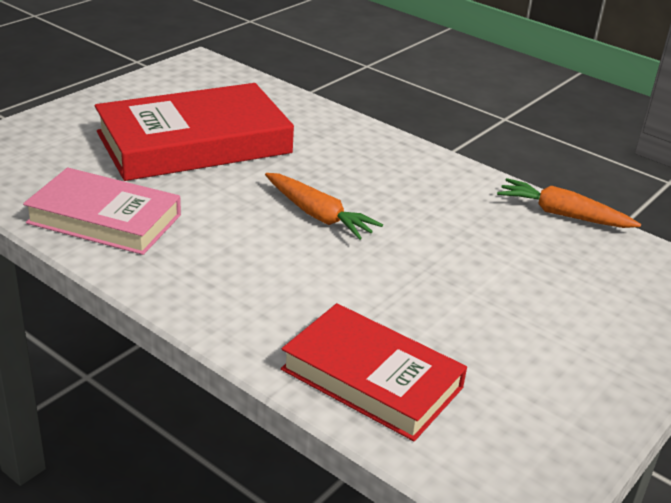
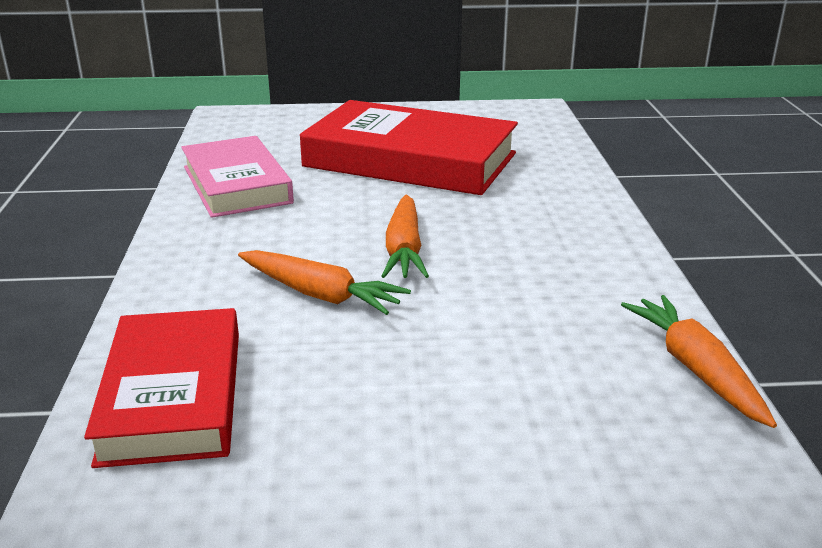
camera: 50 degrees right, 5 degrees down
(328, 271) = (320, 295): none -> orange carrot

